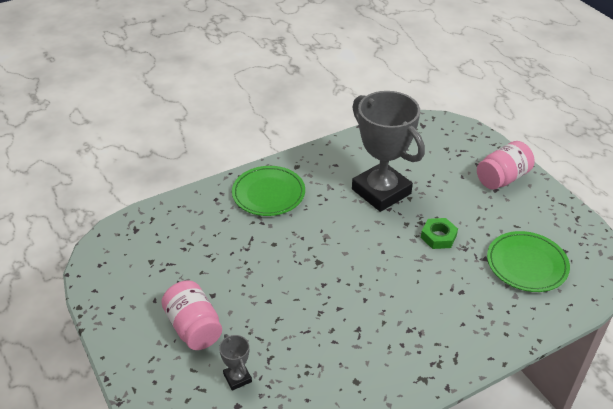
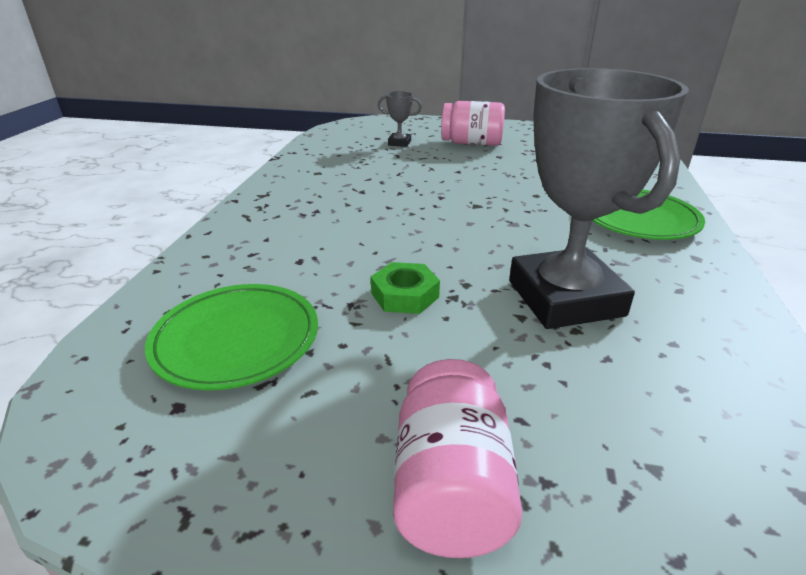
camera: 130 degrees right, 10 degrees down
(381, 191) = (565, 298): grey trophy -> grey trophy turned 75 degrees clockwise

